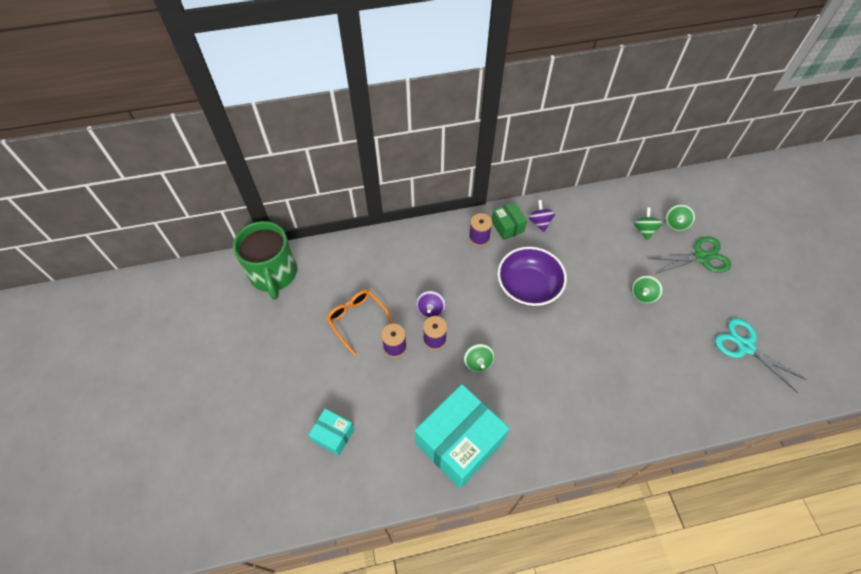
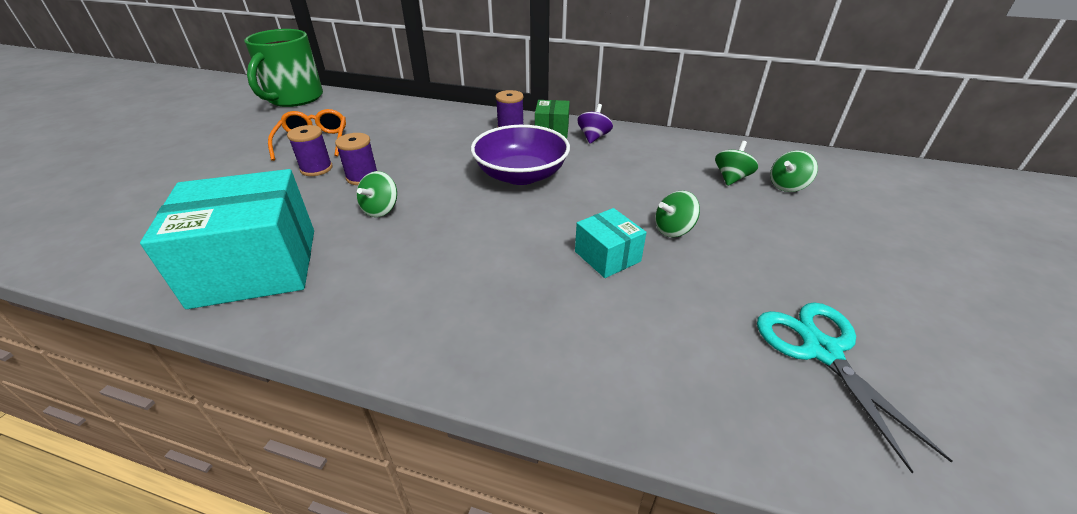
camera: 30 degrees right, 20 degrees down
(333, 435) = (156, 205): turquoise box -> turquoise box (607, 256)
(430, 309) = (391, 157): purple spinning top -> none
(701, 257) = (807, 225): green scissors -> none

